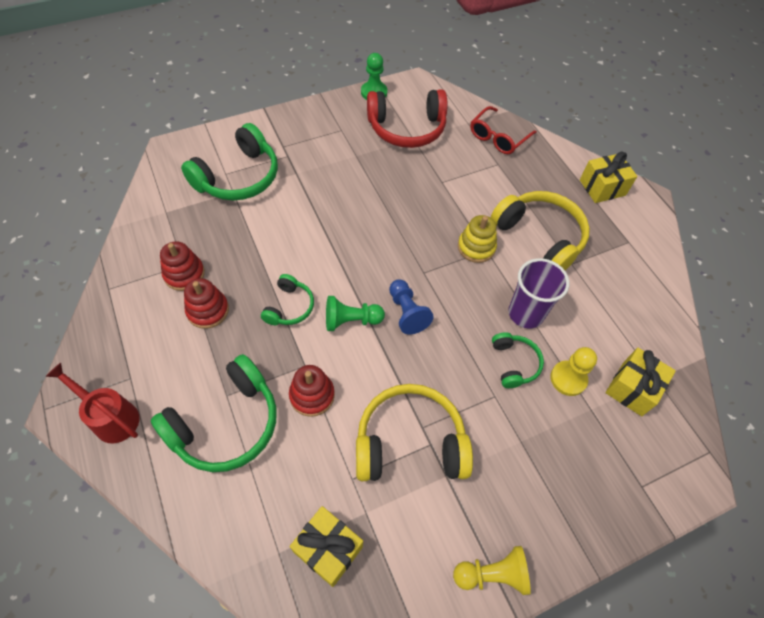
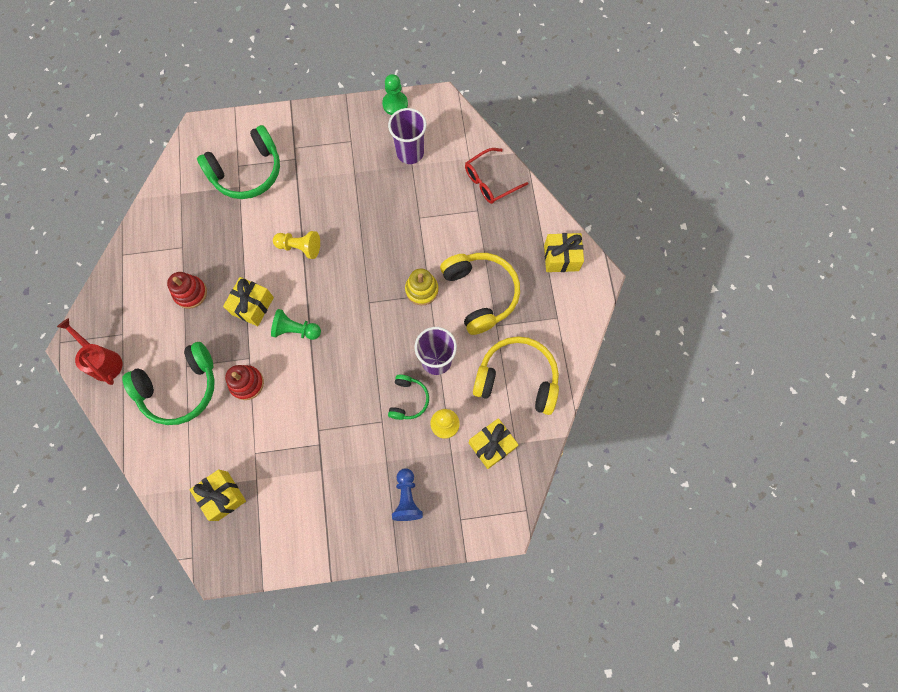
camera: 20 degrees right, 15 degrees up
(184, 274) = (181, 256): red stacking toy -> none
(289, 307) = (252, 306): green headphones -> yellow gift
(407, 128) = (410, 152): red headphones -> purple cup
(407, 312) = (341, 334): blue pawn -> blue pawn (407, 498)
(410, 442) = (305, 438): yellow headphones -> yellow headphones (517, 378)
(492, 574) = (326, 545): yellow pawn -> yellow pawn (300, 247)

